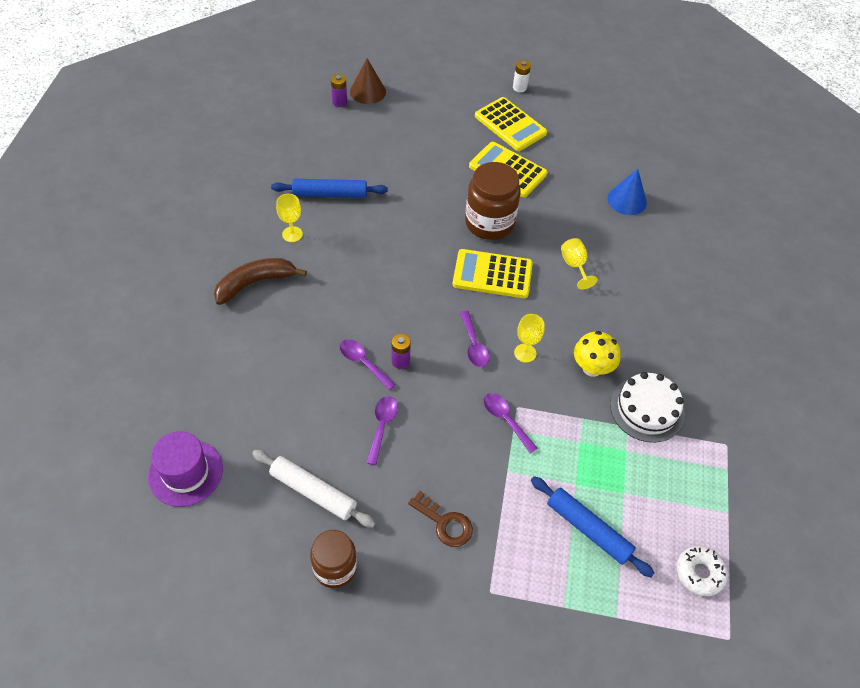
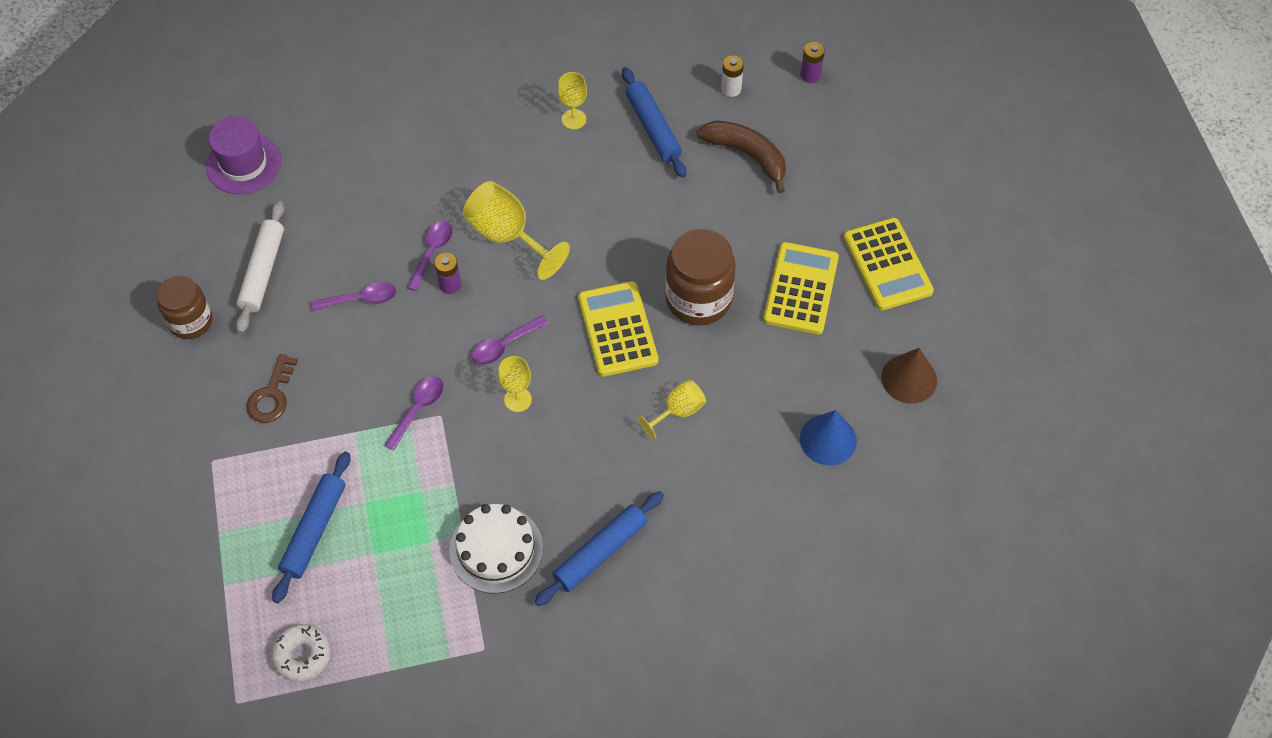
camera: 70 degrees right, 5 degrees up
(255, 283) = (489, 117): brown banana -> brown banana (747, 155)
(368, 91) = (848, 95): brown cone -> brown cone (909, 378)
(375, 310) = (508, 236): none -> yellow goblet
(510, 125) = (887, 264): yellow calculator -> yellow calculator turned 45 degrees counterclockwise
(519, 87) = (969, 251): white battery -> white battery (731, 89)
(592, 368) = (529, 474): yellow mushroom -> none
(670, 347) = (600, 552): none -> blue rolling pin

